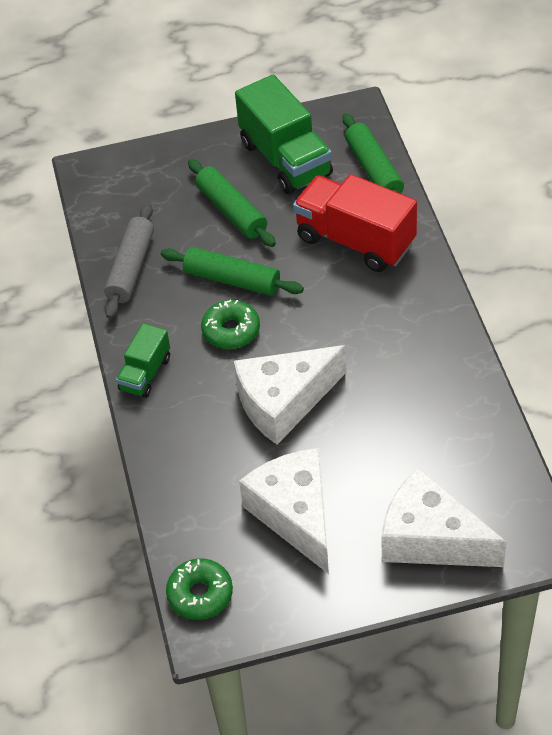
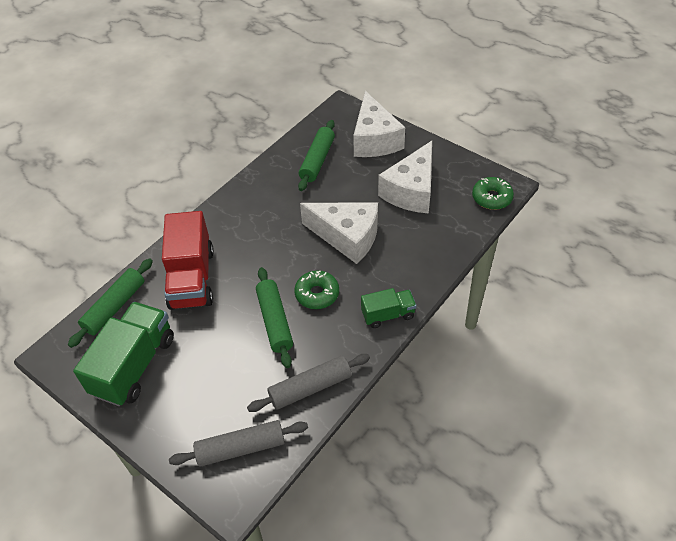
camera: 130 degrees left, 0 degrees up
(125, 195) = (241, 448): none -> grey rolling pin
(231, 211) = (210, 364): green rolling pin -> green rolling pin (317, 160)

